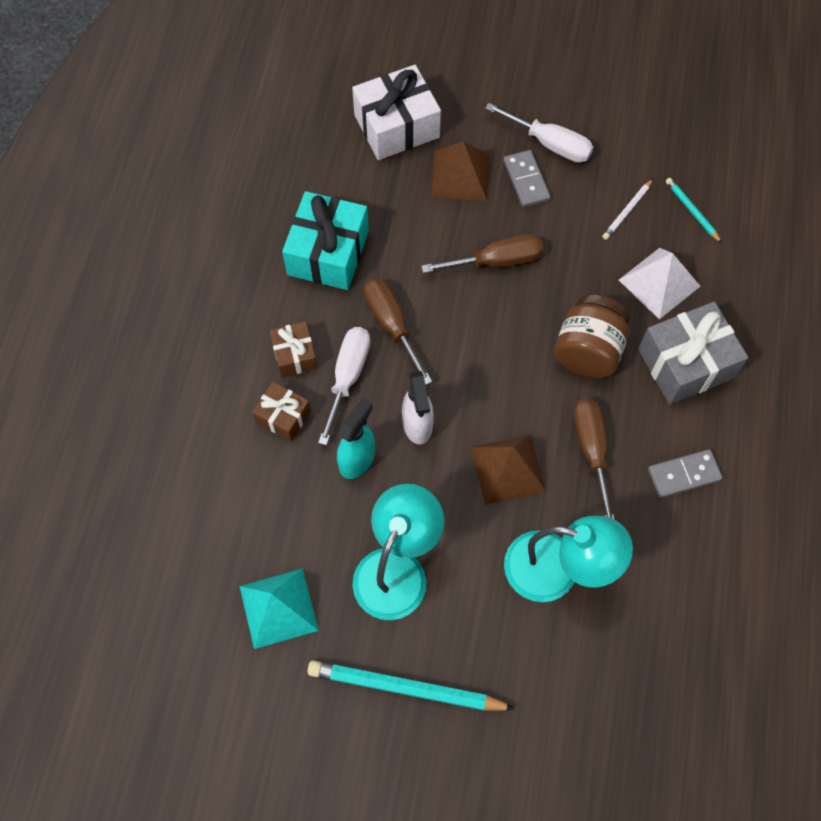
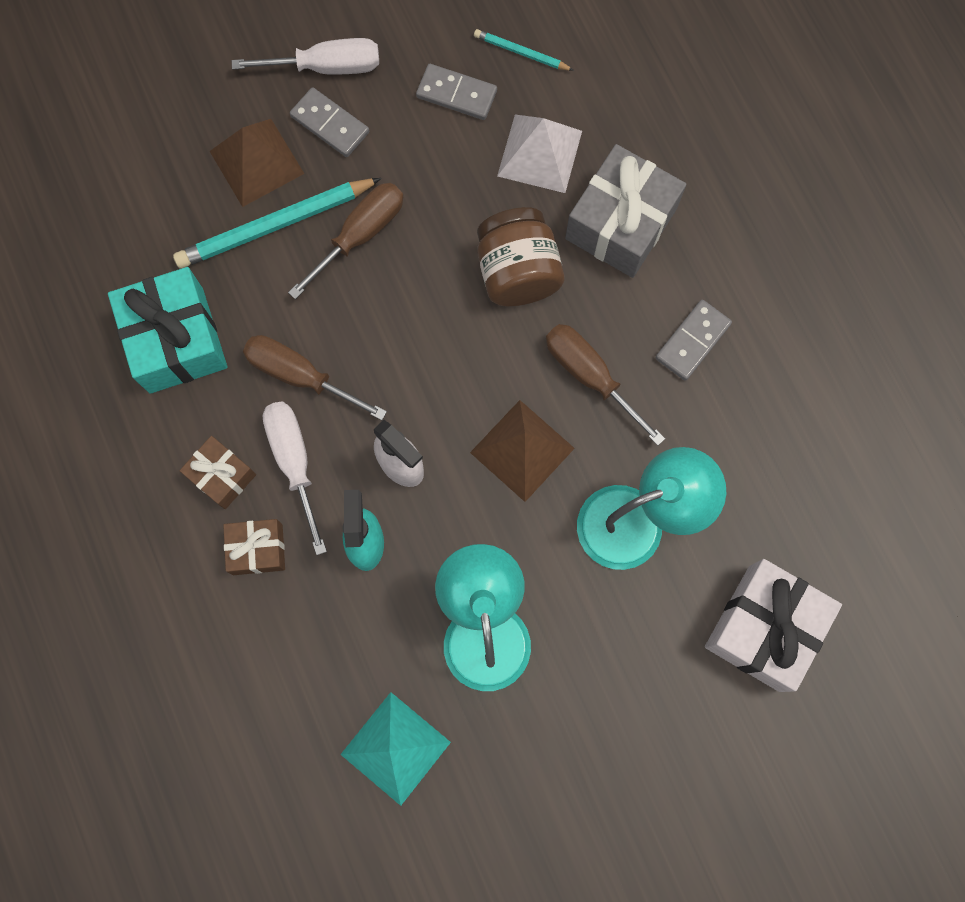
camera: 35 degrees left, 10 degrees up
(396, 126) = (148, 148): white gift -> white gift (764, 628)
(405, 688) = (573, 737): turquoise pencil -> turquoise pencil (275, 225)
(627, 211) = (456, 94): white pencil -> grey domino

